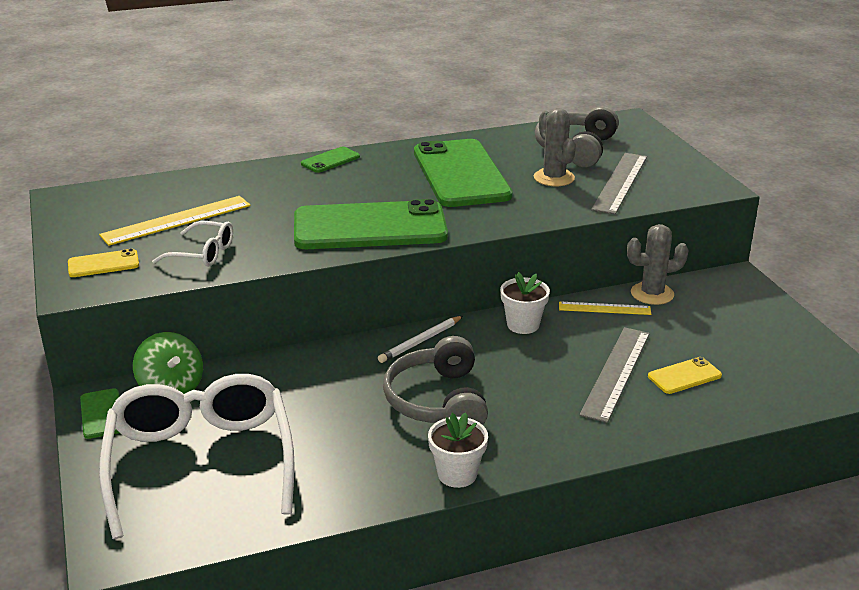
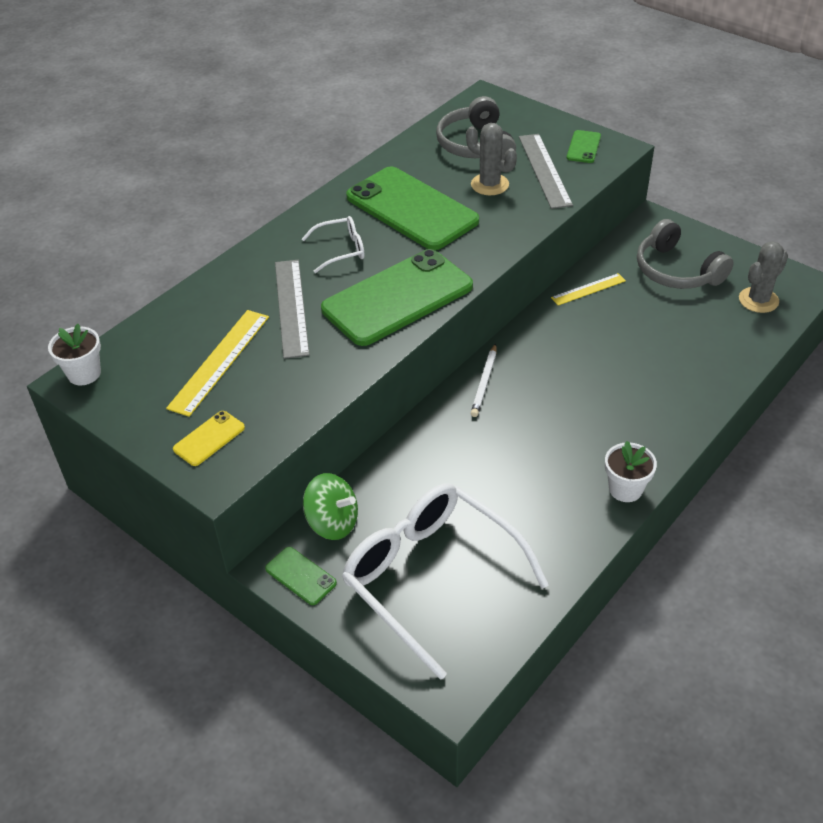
camera: 30 degrees left, 15 degrees up
(202, 253) = (286, 387): white glasses -> white glasses (341, 250)
(330, 160) = (283, 236): green phone -> green phone (583, 147)
(437, 401) = (550, 432): grey headphones -> grey headphones (676, 271)
(523, 325) = (545, 331): white flower pot -> white flower pot (84, 374)
(616, 373) = (649, 346): grey ruler -> grey ruler (291, 307)
(652, 294) = (609, 260): grey cactus -> grey cactus (758, 300)
(684, 376) = (696, 328): yellow phone -> none

